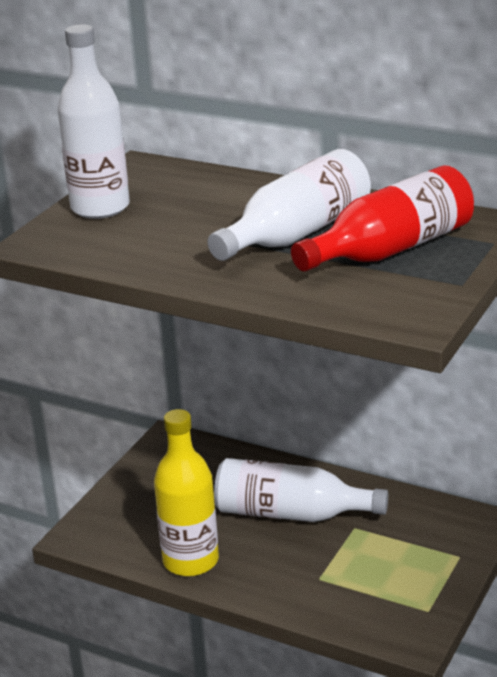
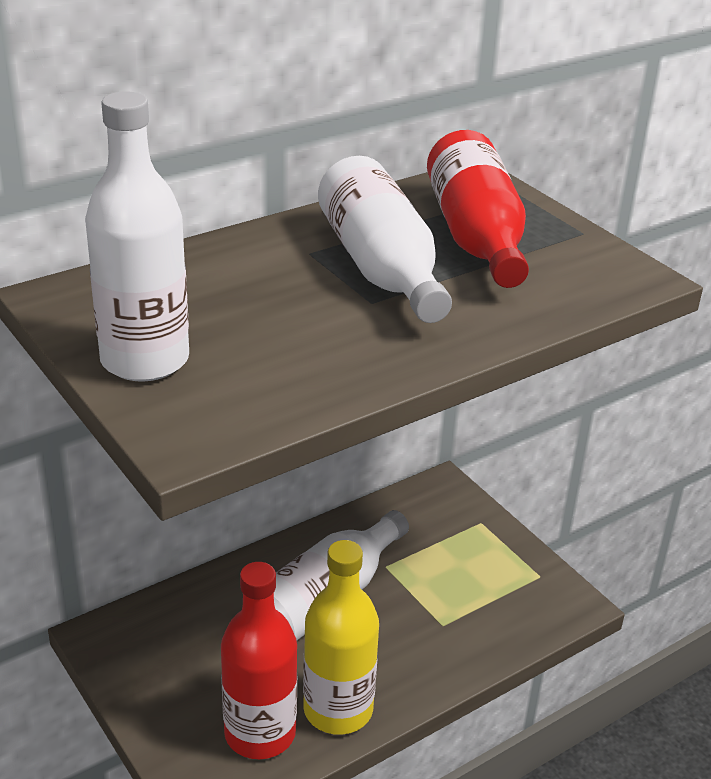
camera: 65 degrees left, 5 degrees up
(142, 536) = (260, 733): none -> red bottle

